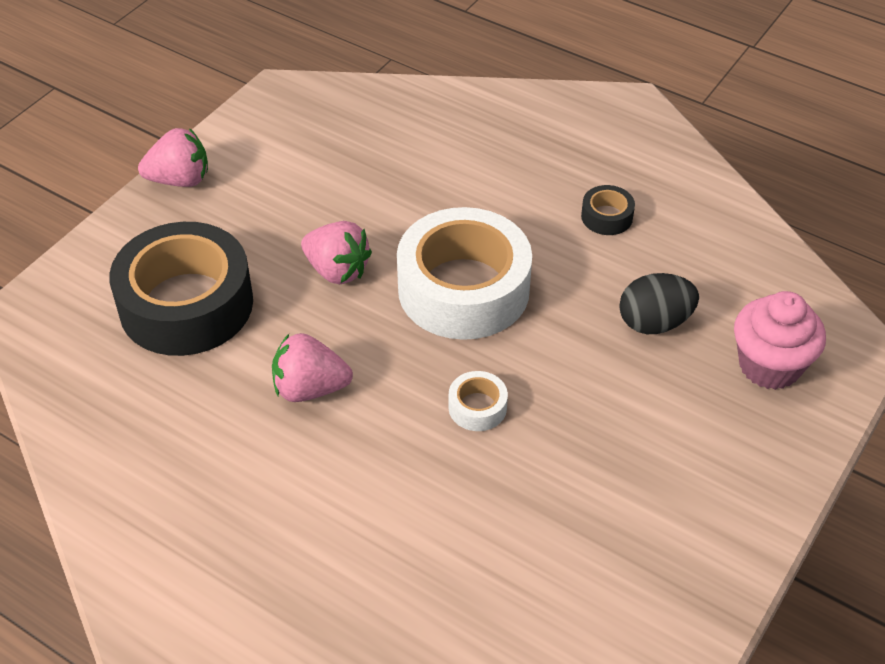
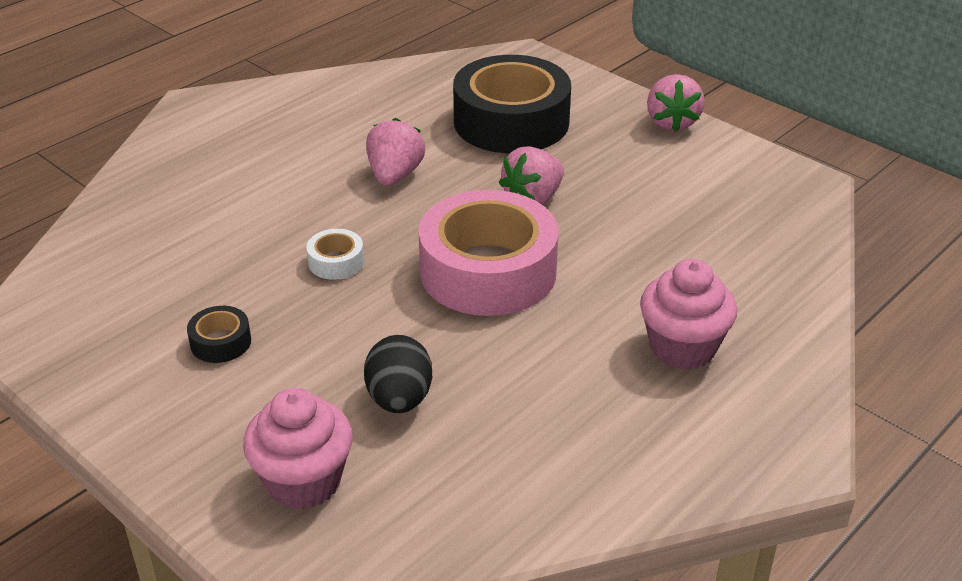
camera: 100 degrees right, 10 degrees down
(463, 289) = (488, 271): white tape -> pink tape
(533, 161) = (682, 347): none -> pink cupcake
(607, 217) = (577, 393): black tape -> black tape (220, 342)

